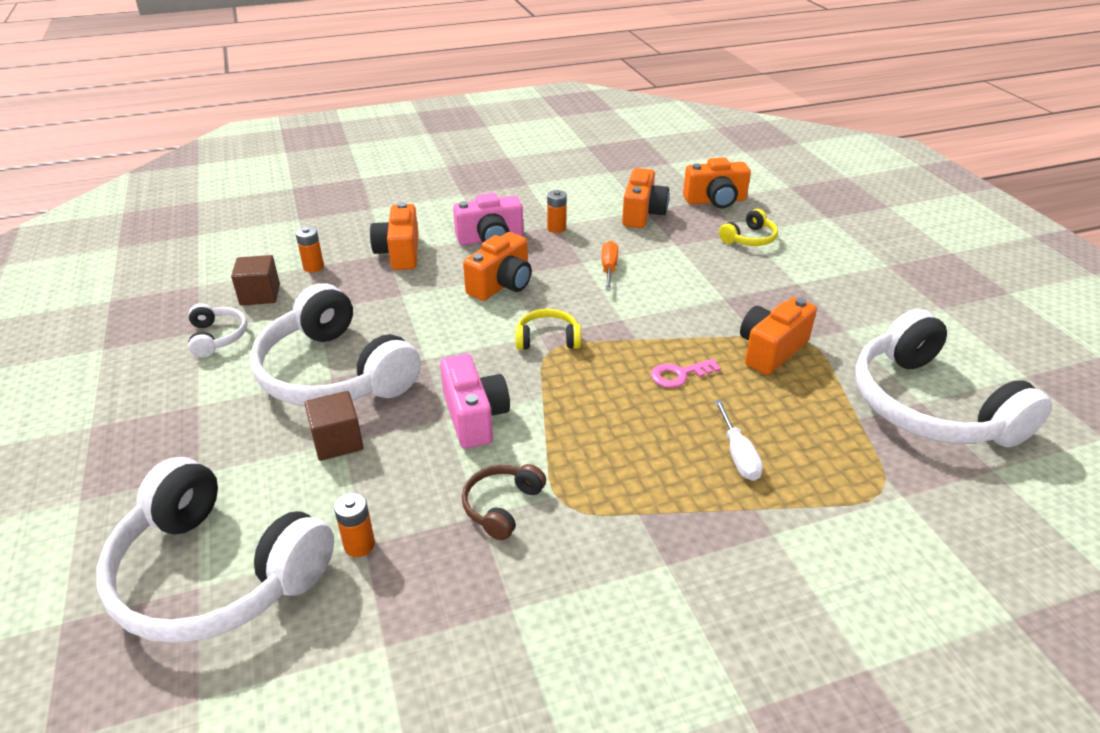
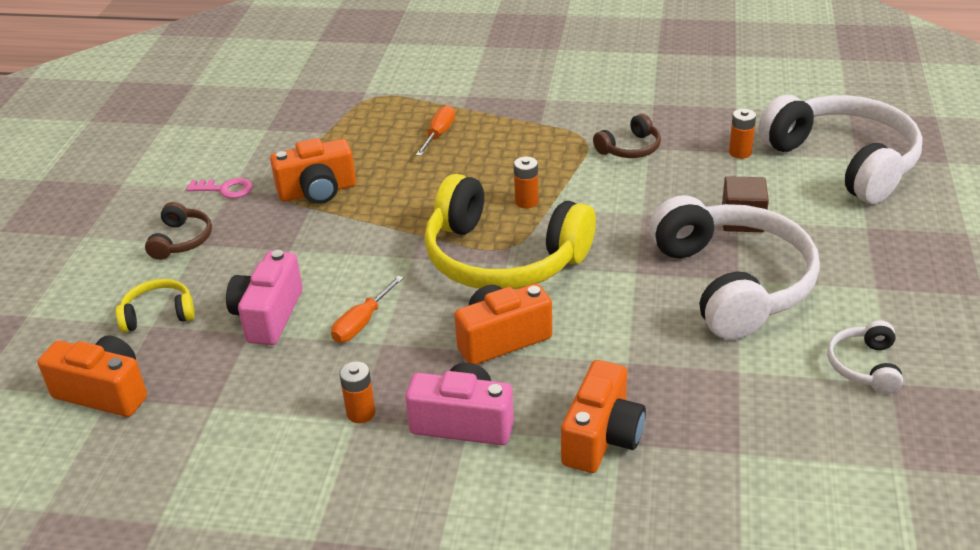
camera: 150 degrees left, 0 degrees up
(260, 295) = (812, 419): brown cube -> none
(313, 267) = (732, 450): orange battery -> orange battery (526, 202)
(474, 417) = (617, 208): pink camera -> pink camera (268, 315)
(547, 339) = (502, 258): yellow headphones -> yellow headphones, size x2.27
(642, 214) = (224, 401): orange camera -> none
(679, 375) = (417, 194): pink key -> pink key (226, 189)
(738, 454) = (439, 134): white screwdriver -> orange screwdriver
(814, 282) = (181, 240): none -> brown headphones
(929, 405) = (265, 126): white headphones -> none

